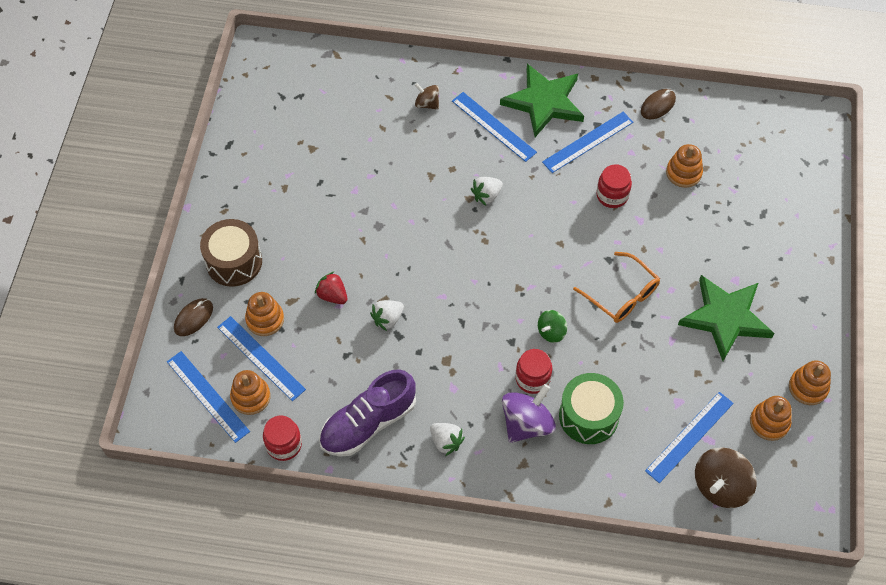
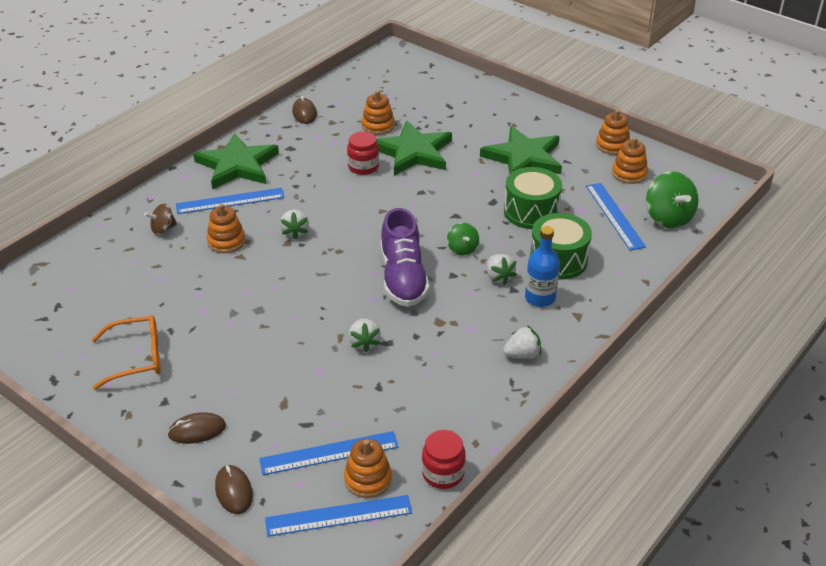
camera: 60 degrees left, 20 degrees down
(234, 262) = (197, 430): brown drum -> brown mouse
(265, 319) = (287, 432): orange stacking toy -> orange stacking toy (226, 241)
(332, 295) = (305, 371): red strawberry -> none
(368, 423) = (465, 400): purple shoe -> purple shoe (403, 278)
(526, 423) = (540, 298): purple spinning top -> blue bottle
(532, 379) = (499, 277): red jar -> white strawberry
(588, 142) = (300, 159): blue ruler -> none
(622, 295) = (460, 198): orange glasses -> orange glasses (137, 358)
(644, 362) = (531, 212): none -> green drum
(664, 223) = (413, 152): none -> green star
(720, 486) = (668, 218): brown spinning top -> green spinning top

